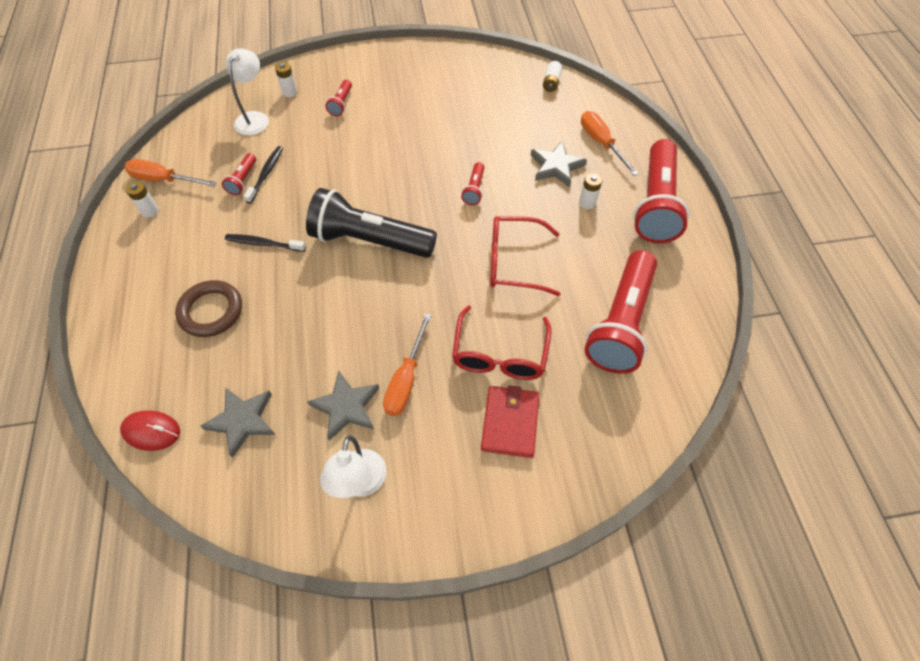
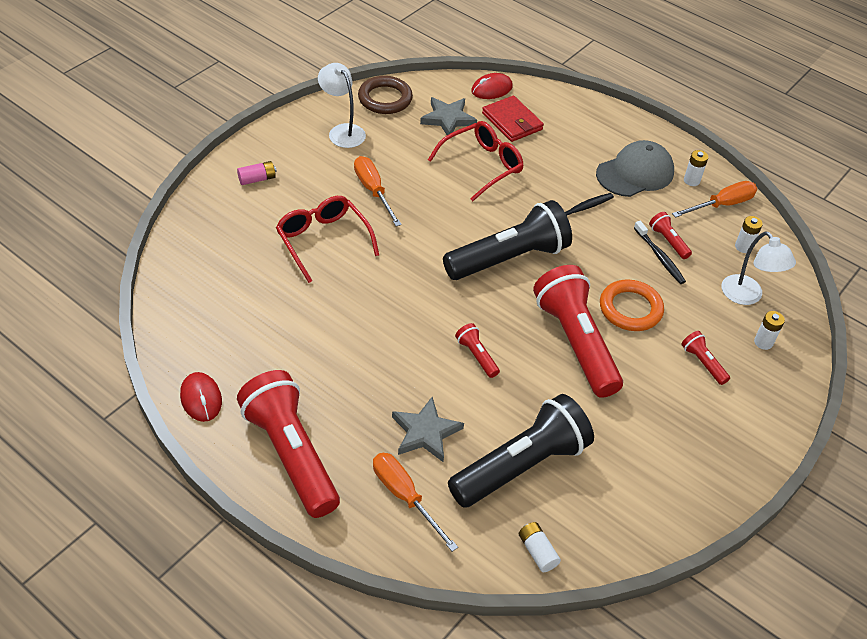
camera: 135 degrees right, 10 degrees down
(177, 245) = (635, 173): none -> grey cap
(211, 311) = (550, 153): brown ring -> brown ring (385, 99)
(337, 156) = (630, 309): none -> orange ring
(346, 407) = (394, 157): grey star -> none
(503, 476) = (257, 179): none -> pink battery
(510, 422) = (278, 207): red wallet -> red wallet (512, 121)
(513, 262) = (376, 312): red glasses -> red glasses (482, 165)
(516, 119) = (521, 465): none -> black flashlight
(587, 203) = (360, 410): white battery -> white battery (743, 247)
(601, 143) = (405, 496): orange screwdriver -> orange screwdriver turned 150 degrees counterclockwise
(621, 323) = (245, 316): red flashlight -> red flashlight (575, 342)
(698, 277) = (201, 398): none -> red mouse

